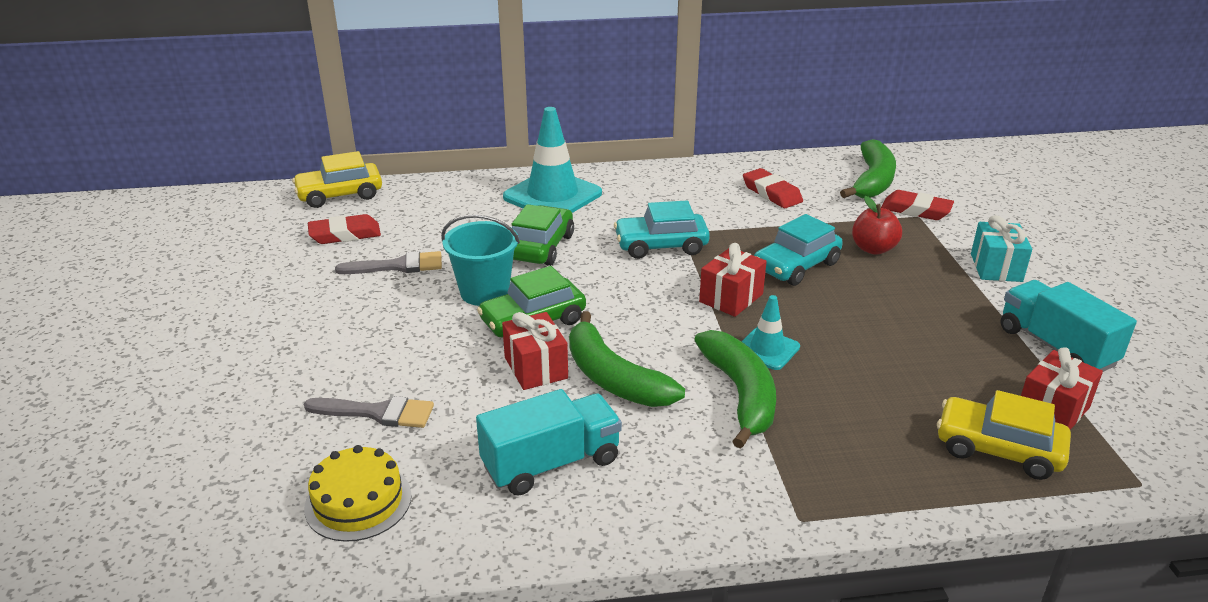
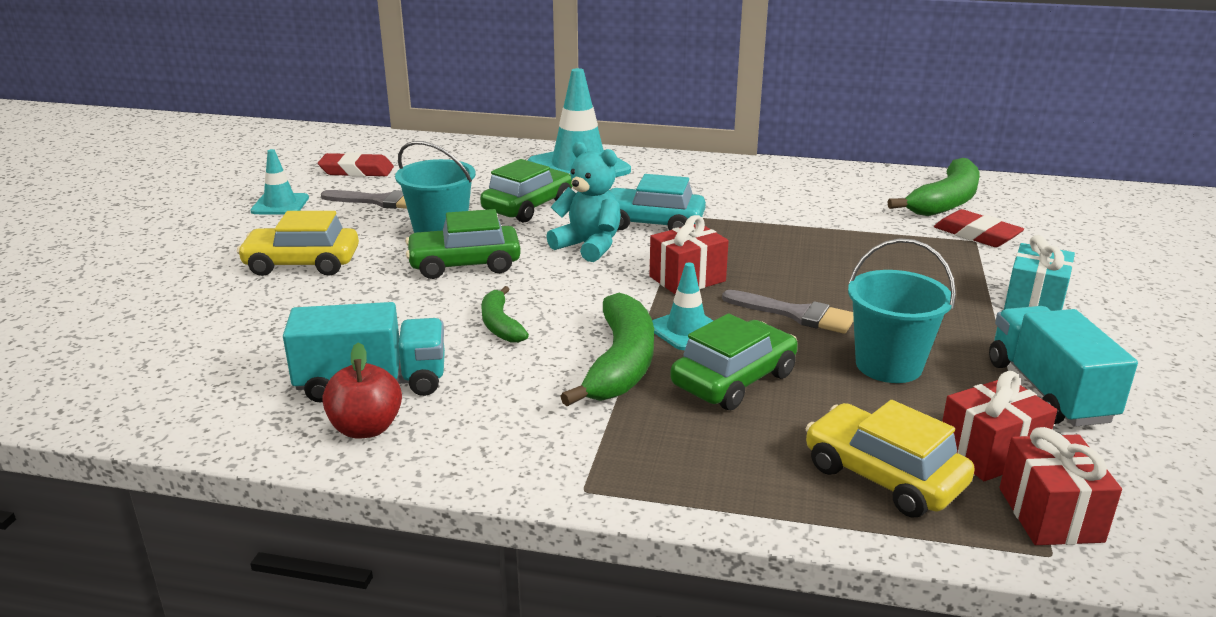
camera: 20 degrees right, 5 degrees down
(301, 288) = (280, 205): none -> turquoise traffic cone
(340, 195) = (380, 141): yellow car -> yellow car (302, 264)
(358, 501) = (170, 375): yellow cake -> none
(378, 413) = (254, 310): grey brush -> grey brush (796, 314)
(536, 368) = (432, 302): red gift -> red gift (1050, 515)
(613, 378) = (500, 325): green banana -> green banana, size x0.57
(626, 280) = (588, 246): none -> turquoise teddy bear
(772, 193) = (815, 196): red eraser -> none
(796, 266) = (786, 263): turquoise car -> none
(836, 389) = (733, 380): none -> green car
(873, 249) = (892, 262): red apple -> red apple (366, 428)
(936, 349) = (888, 365): none -> turquoise bucket

